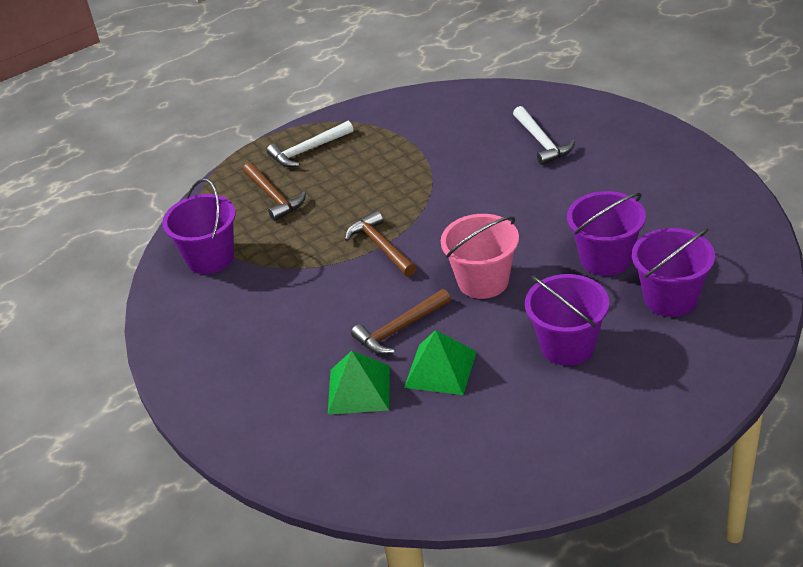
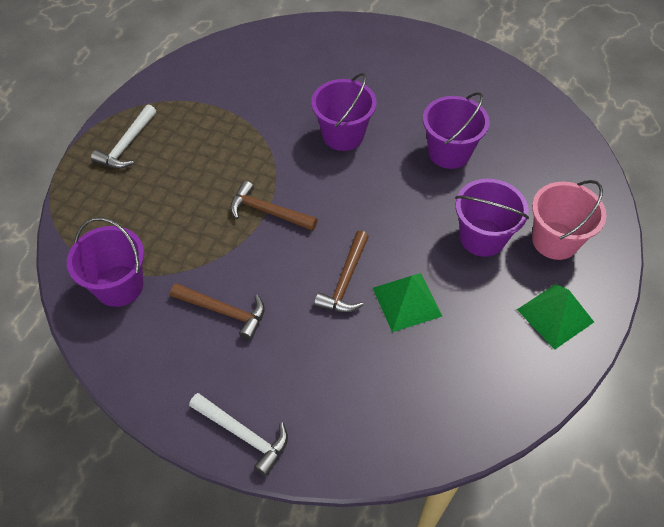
camera: 40 degrees left, 15 degrees up
(274, 197) = (131, 201): brown hammer -> brown hammer (224, 311)
(359, 389) = (358, 352): green pyramid -> green pyramid (555, 315)
(483, 281) = (375, 209): pink bucket -> pink bucket (555, 240)
(542, 142) = (321, 70): white hammer -> white hammer (244, 434)
(670, 298) = (519, 167): purple bucket -> purple bucket (343, 135)

